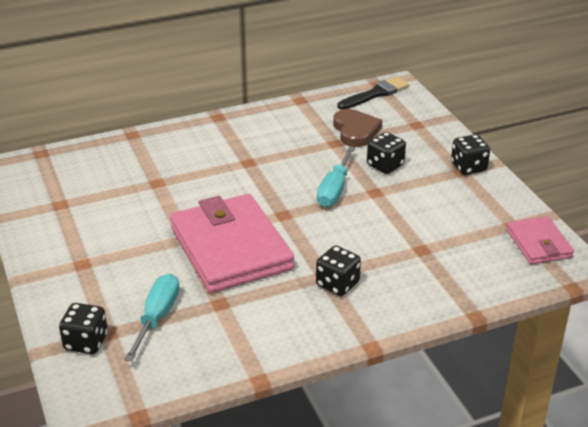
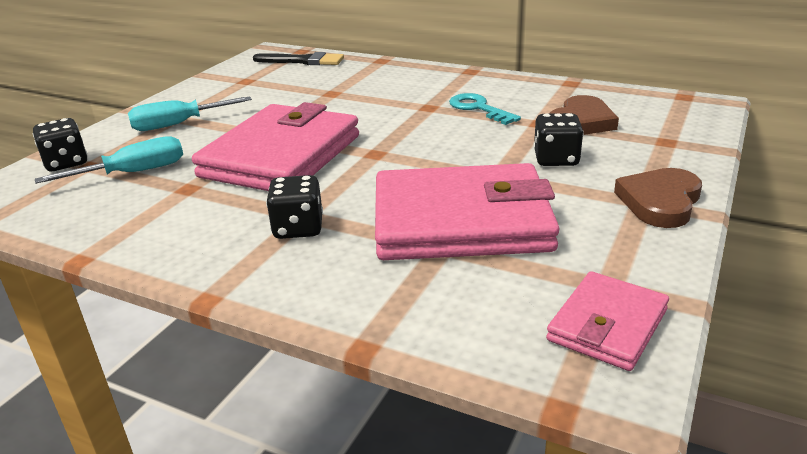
camera: 50 degrees right, 5 degrees down
(281, 148) = (478, 108): none -> turquoise key
(334, 189) = (461, 156): turquoise screwdriver -> turquoise screwdriver (178, 124)
(375, 94) = (665, 103): black brush -> black brush (303, 61)
(406, 230) = (461, 221): none -> pink wallet
(468, 167) = (660, 202): black dice -> brown heart

